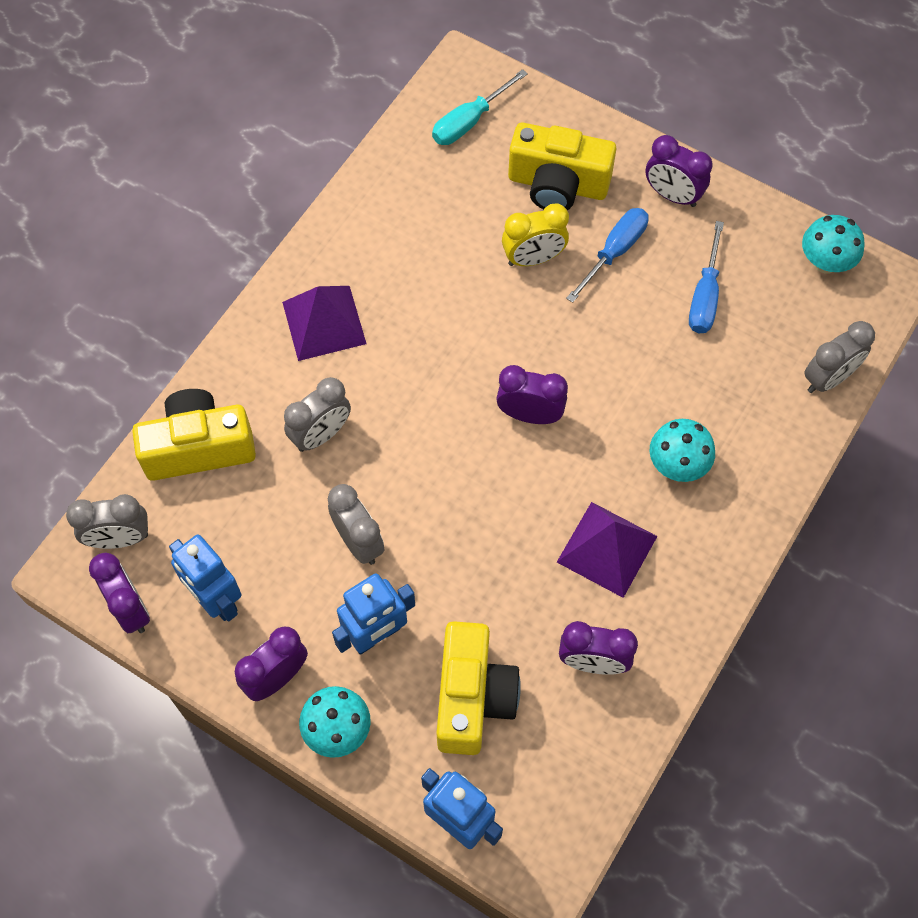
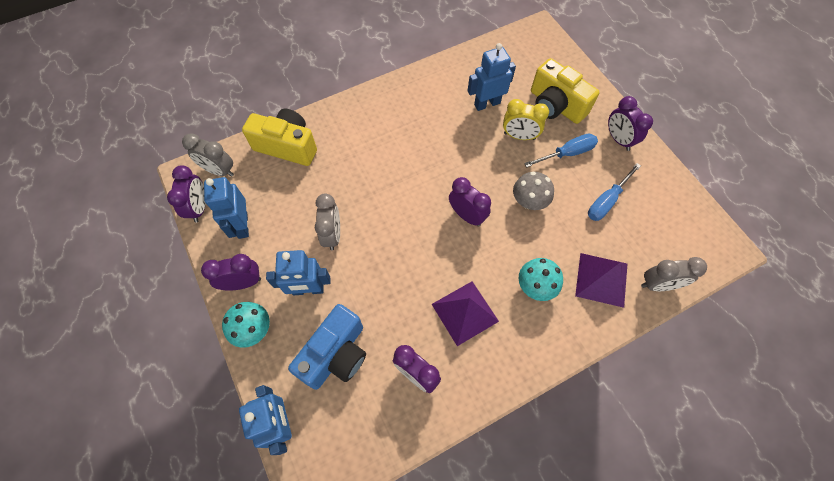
camera: 30 degrees right, 0 degrees up
(321, 434) = (350, 170): grey clock -> none
(324, 323) = (389, 116): purple pyramid -> purple pyramid (601, 279)
(457, 230) = (487, 104): none -> blue robot
(469, 121) = (526, 55): turquoise screwdriver -> none
(472, 697) = (336, 354): yellow camera -> blue camera
(602, 350) = (529, 201): none -> grey mushroom
(825, 262) = (692, 217): turquoise mushroom -> none

